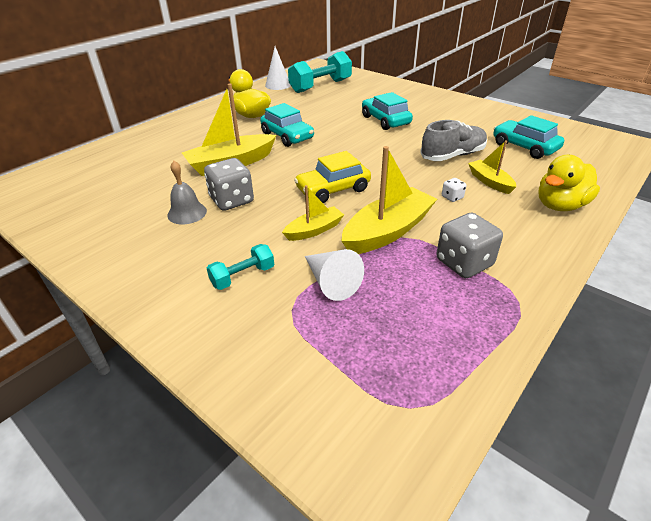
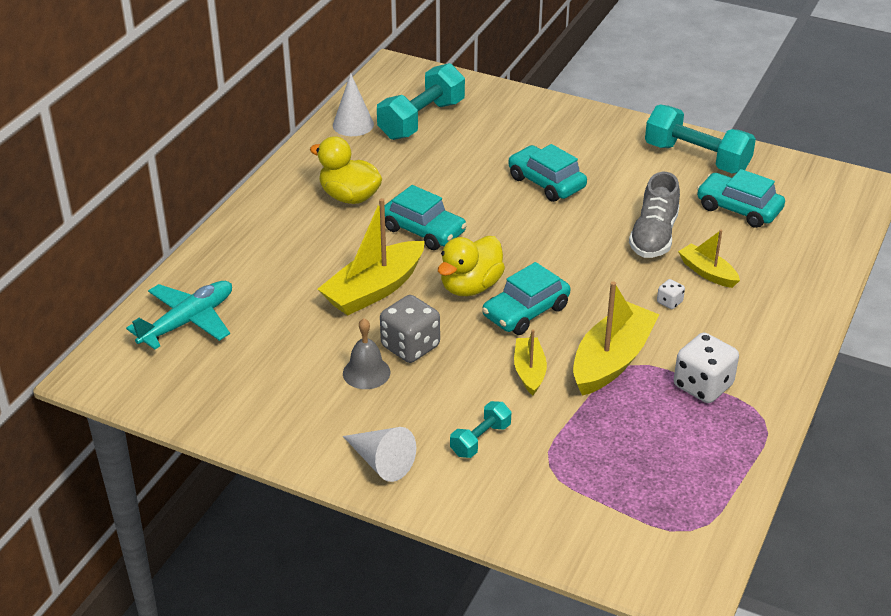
camera: 15 degrees left, 0 degrees up
(94, 166) = (188, 321): none -> turquoise plane
(314, 230) = (529, 372): yellow boat -> yellow boat turned 45 degrees counterclockwise
(331, 282) = (575, 430): white cone -> white cone (381, 462)
(333, 189) = (526, 312): yellow car -> turquoise car
(452, 156) = (653, 236): grey shoe -> grey shoe turned 150 degrees clockwise
(464, 263) = (703, 386): grey dice -> white dice
(498, 118) = (696, 158): none -> turquoise dumbbell
(560, 205) = (790, 296): yellow duck -> yellow duck (470, 286)

